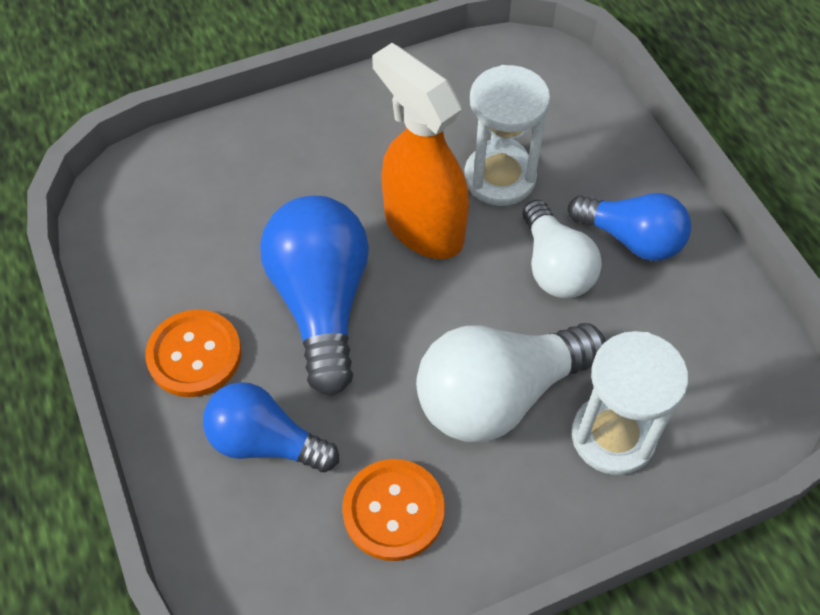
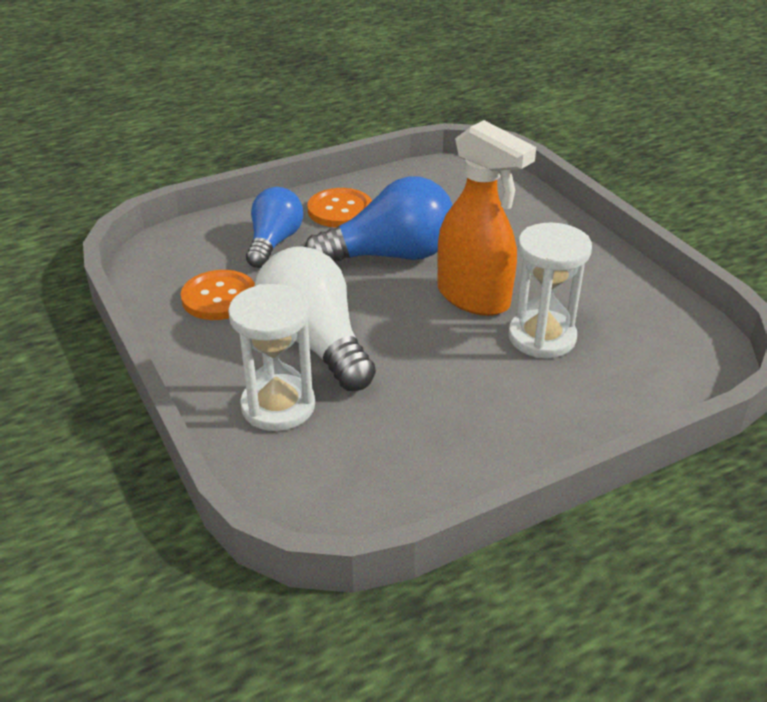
camera: 85 degrees right, 20 degrees down
(423, 227) = (474, 298): orange spray bottle -> orange spray bottle turned 90 degrees clockwise
(555, 267) = (449, 372): white light bulb -> none
(631, 239) = (493, 421): blue light bulb -> none

